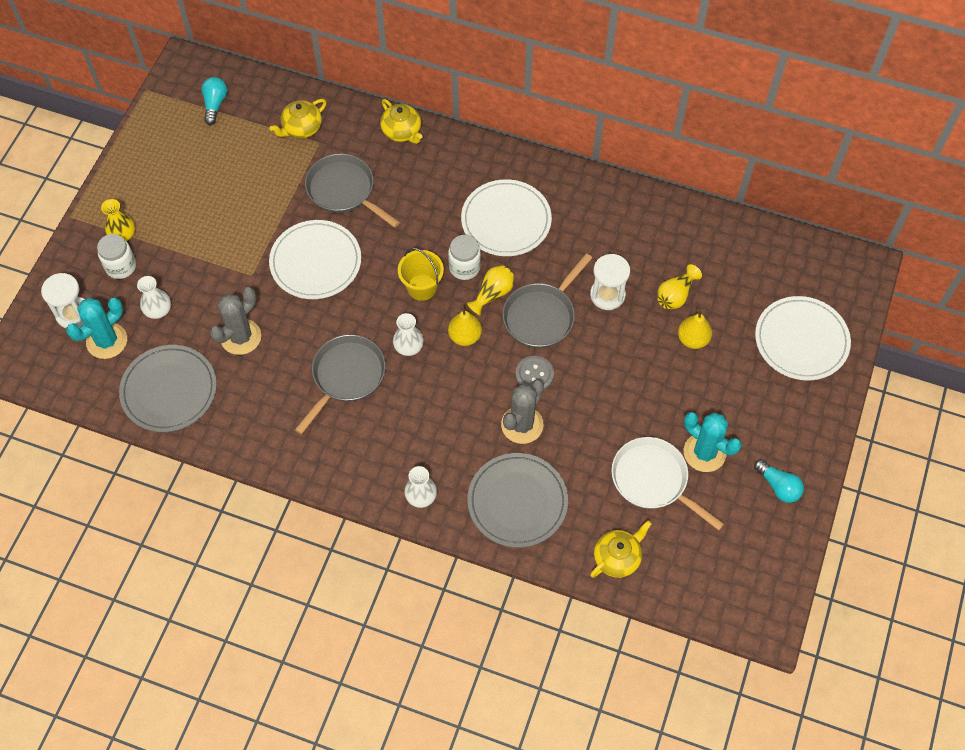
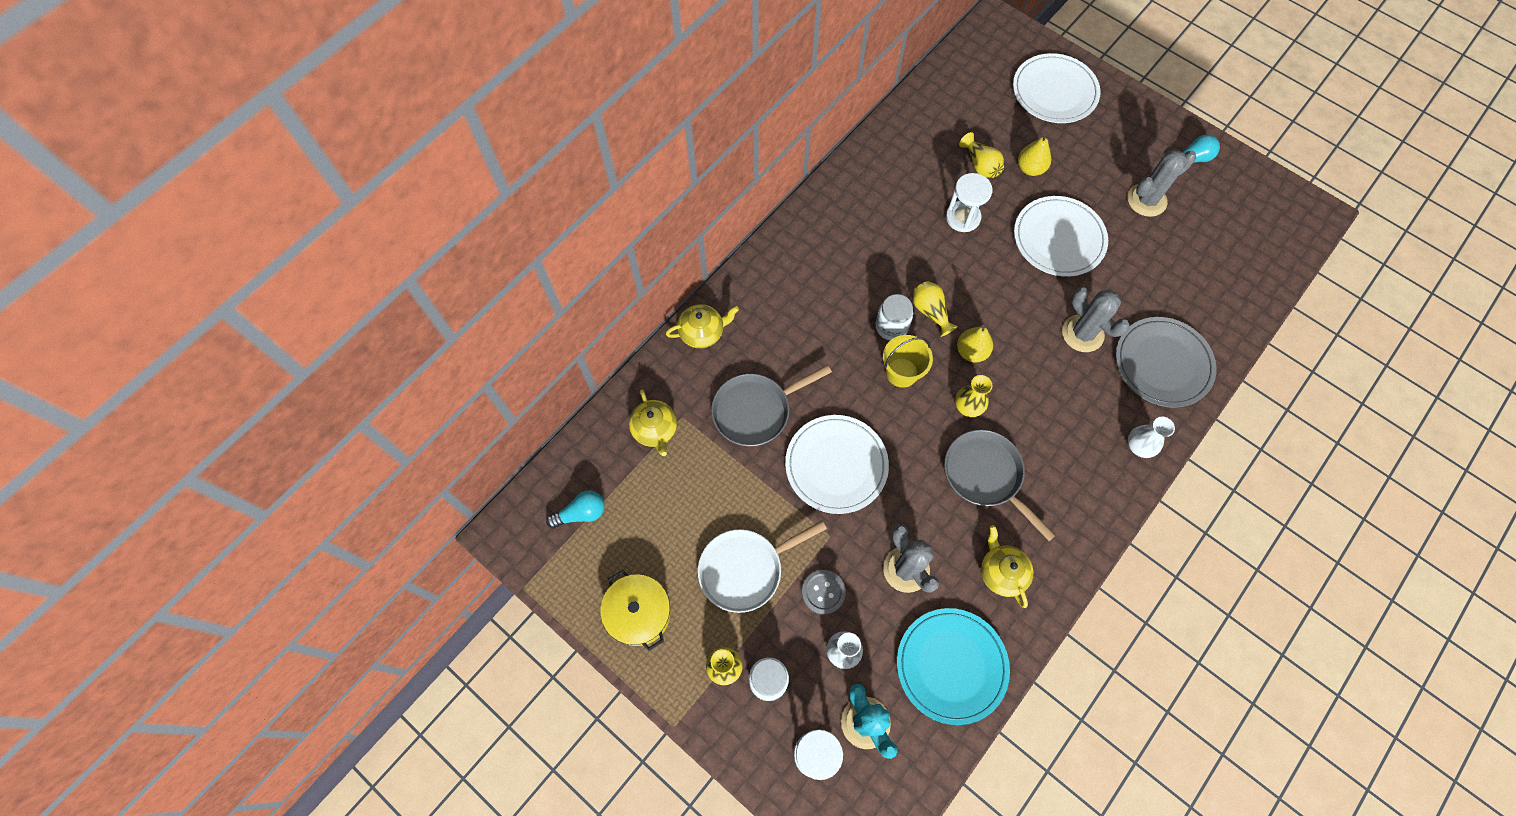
camera: 70 degrees left, 5 degrees up
(148, 167) = (638, 613): none -> yellow pot
(169, 390) = (951, 666): grey plate -> turquoise plate
(215, 104) = (581, 513): turquoise light bulb -> turquoise light bulb turned 135 degrees clockwise
(408, 347) = (968, 406): white vase -> yellow vase
(506, 220) = (849, 273): white plate -> white plate (1059, 238)
(534, 374) = (1031, 305): grey button -> grey button (823, 592)
(542, 315) = (968, 278): grey pan -> none
(617, 557) = (1235, 301): yellow teapot -> yellow teapot (1002, 572)
(653, 480) = (1165, 248): white pan -> white pan (746, 569)
(704, 452) = (1146, 200): turquoise cactus -> grey cactus

